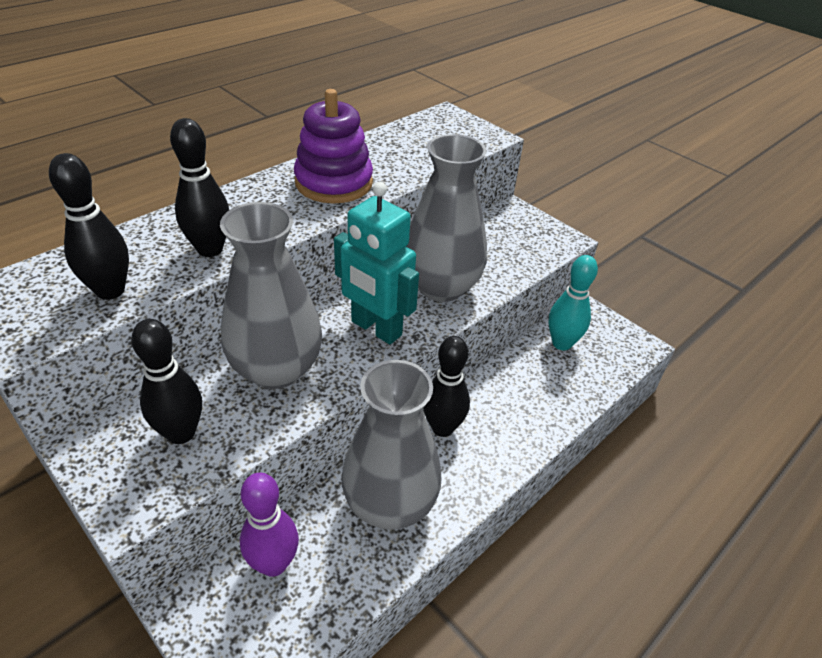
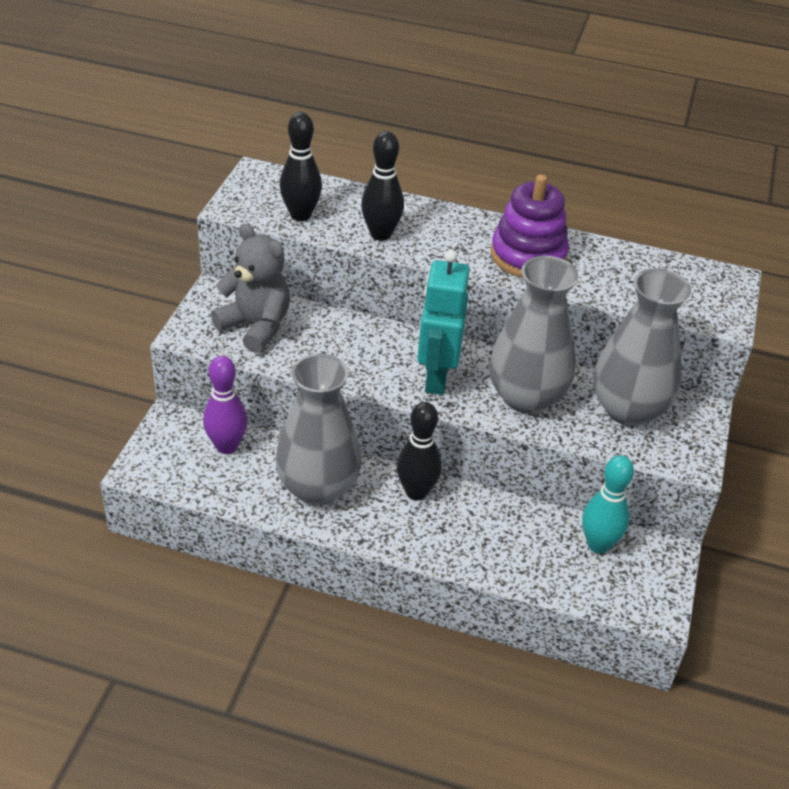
camera: 60 degrees right, 0 degrees up
(181, 433) = (256, 326): black bowling pin -> grey teddy bear
(276, 369) = (346, 343): grey vase -> grey vase (628, 409)

